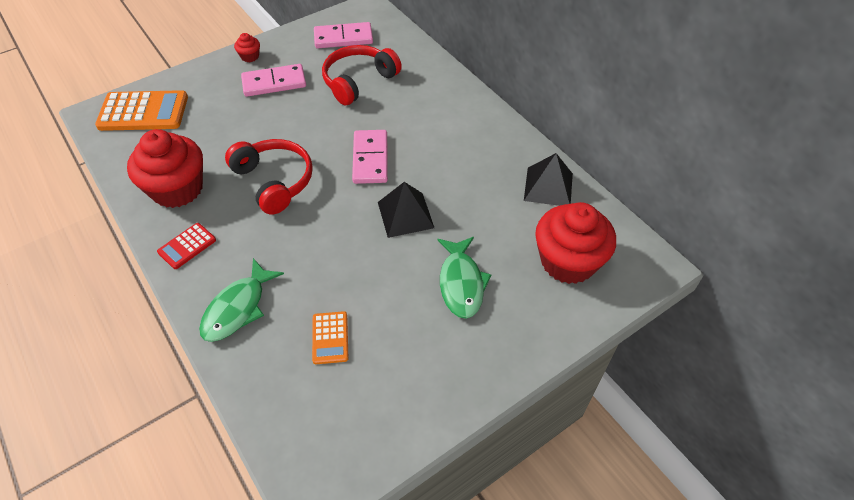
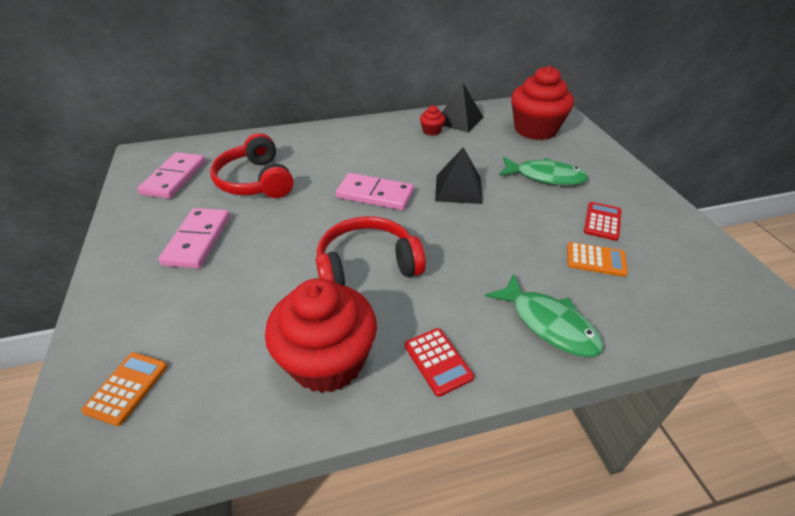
camera: 70 degrees left, 10 degrees down
(143, 112) = (127, 388): orange calculator -> orange calculator, size x0.53
(250, 56) = (124, 253): red cupcake -> red cupcake (431, 131)
(396, 341) = (602, 221): none -> red calculator

